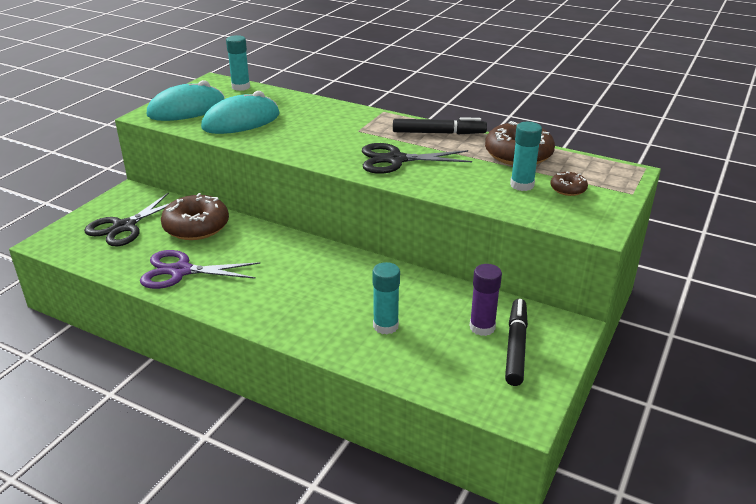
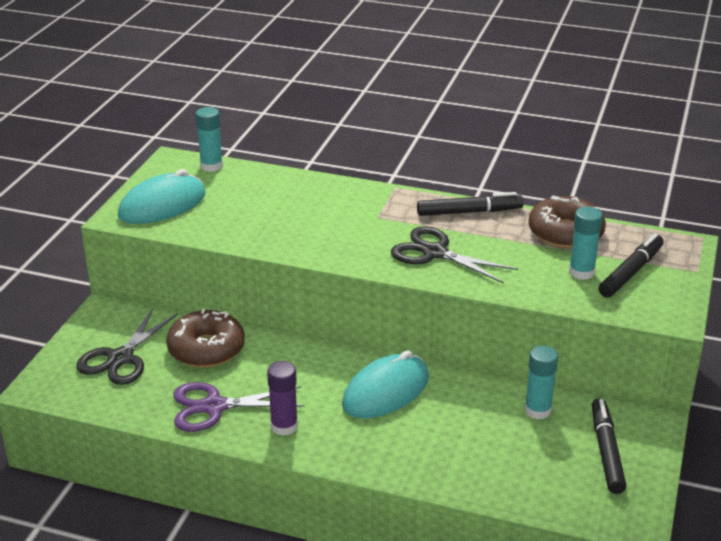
camera: 10 degrees left, 0 degrees up
(241, 121) = (236, 216): turquoise mouse -> turquoise mouse (386, 391)
(385, 326) = (465, 445): turquoise glue stick -> turquoise glue stick (537, 410)
(395, 160) = (435, 253): black scissors -> black scissors turned 45 degrees clockwise
(482, 327) = (566, 434): purple glue stick -> purple glue stick (284, 426)
(568, 189) = (630, 272): brown donut -> black marker

